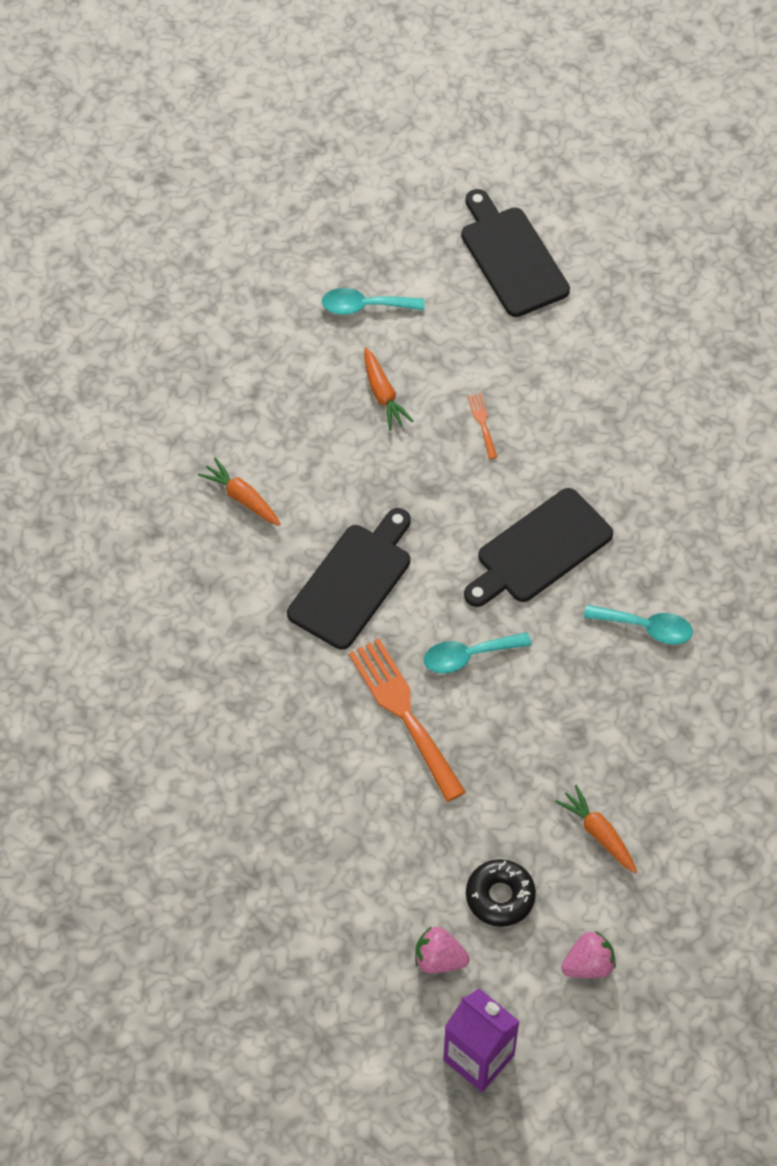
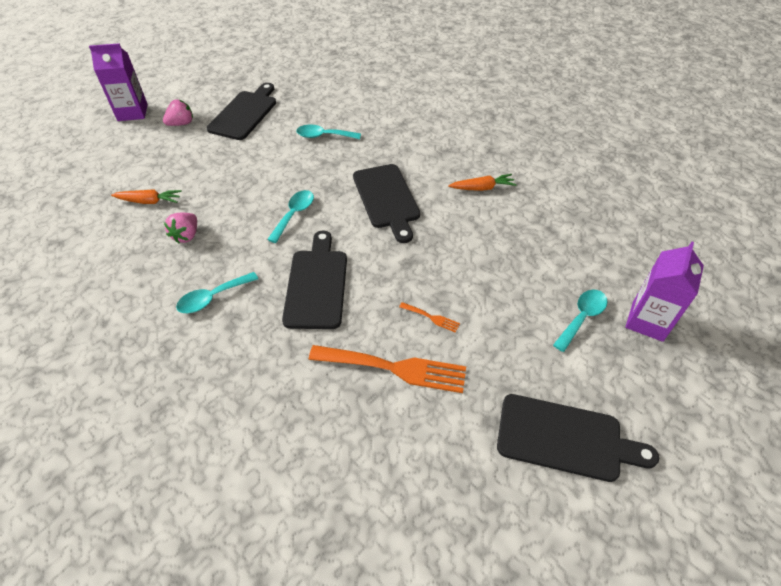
camera: 130 degrees right, 10 degrees down
(299, 749) = (323, 136): none -> turquoise spoon
(320, 255) = (647, 321): none -> purple carton
(342, 897) = (244, 113): none -> black cutting board
(383, 394) = (499, 283): orange carrot -> none
(404, 713) = (296, 175): orange fork -> orange fork (394, 368)
(500, 896) = (175, 154): black donut -> none
(588, 964) = (109, 161): pink strawberry -> pink strawberry (186, 235)

